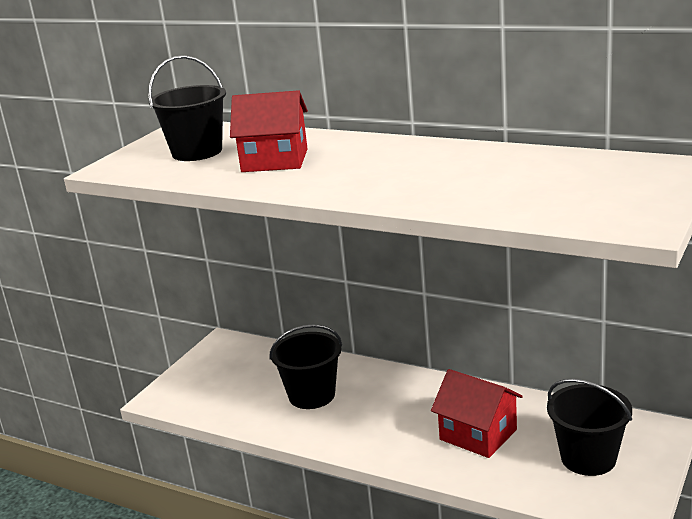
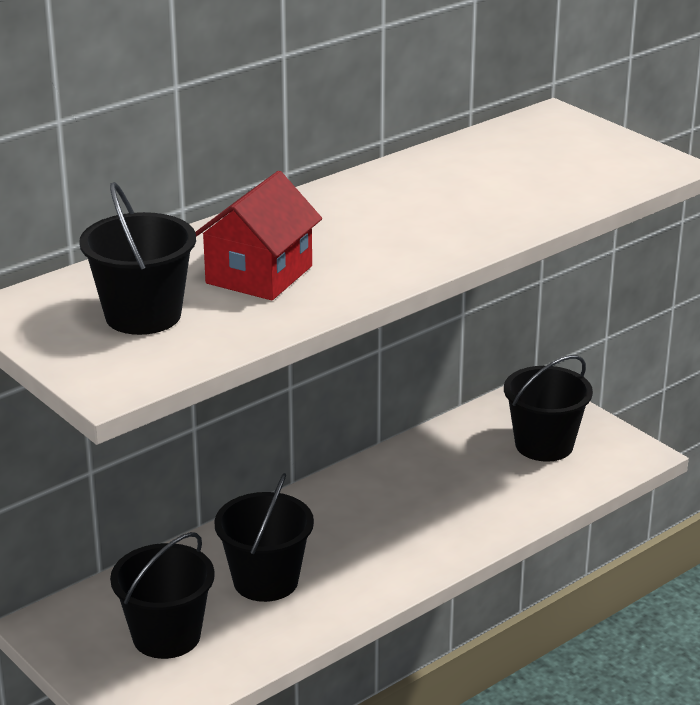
camera: 70 degrees left, 5 degrees up
(235, 381) = (166, 636): none -> black bucket
(478, 434) = (452, 492): red house -> none

